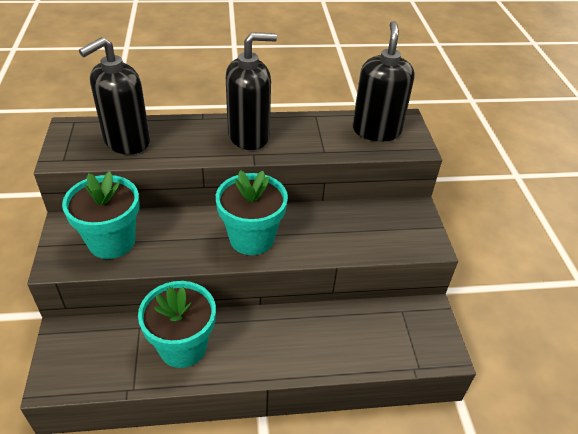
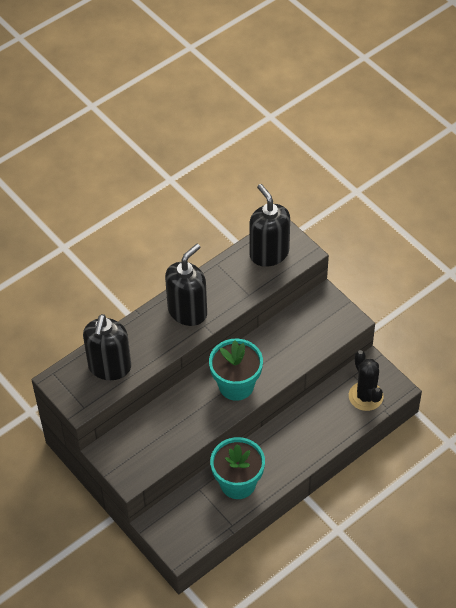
camera: 30 degrees left, 10 degrees up
(112, 241) = (149, 443): turquoise flower pot -> none
(401, 340) = (365, 396): none -> black cactus

